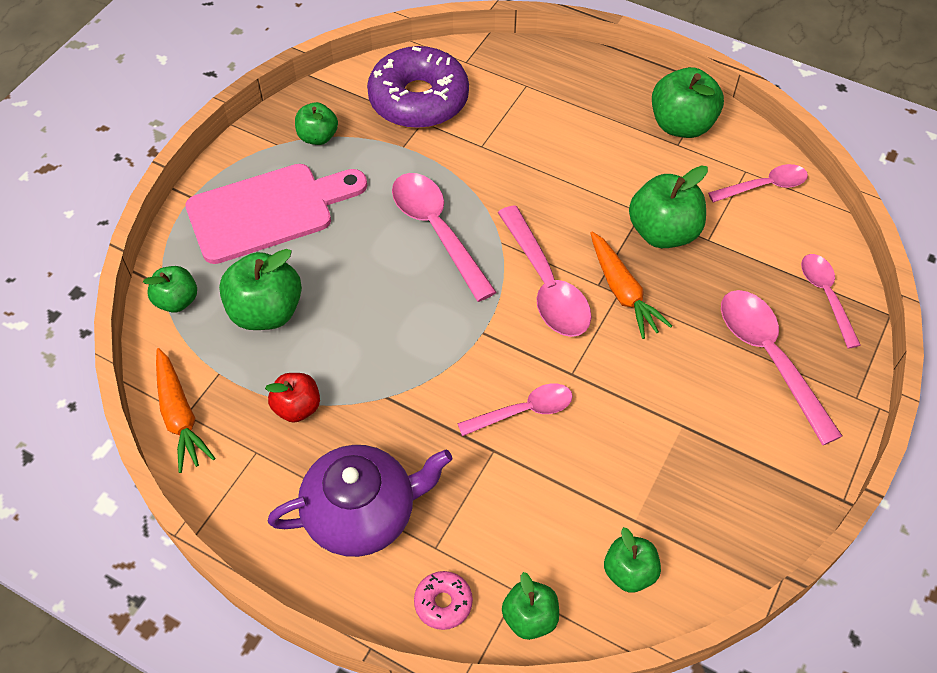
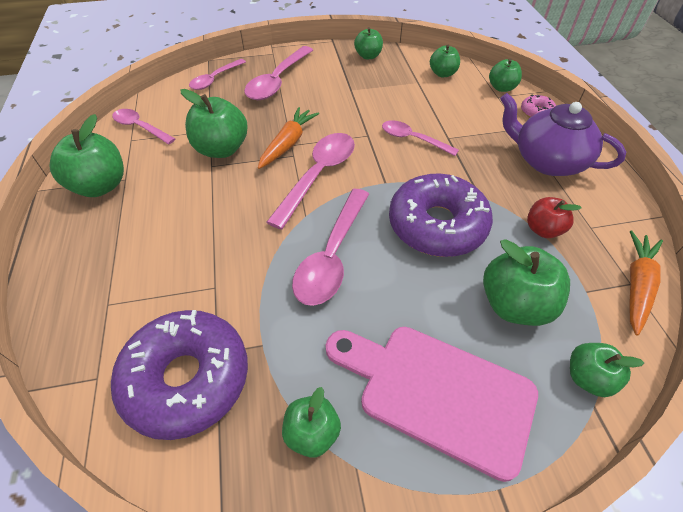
camera: 130 degrees left, 5 degrees down
(390, 328) = (437, 225): none -> purple donut
(757, 512) = (368, 56): none -> green apple

